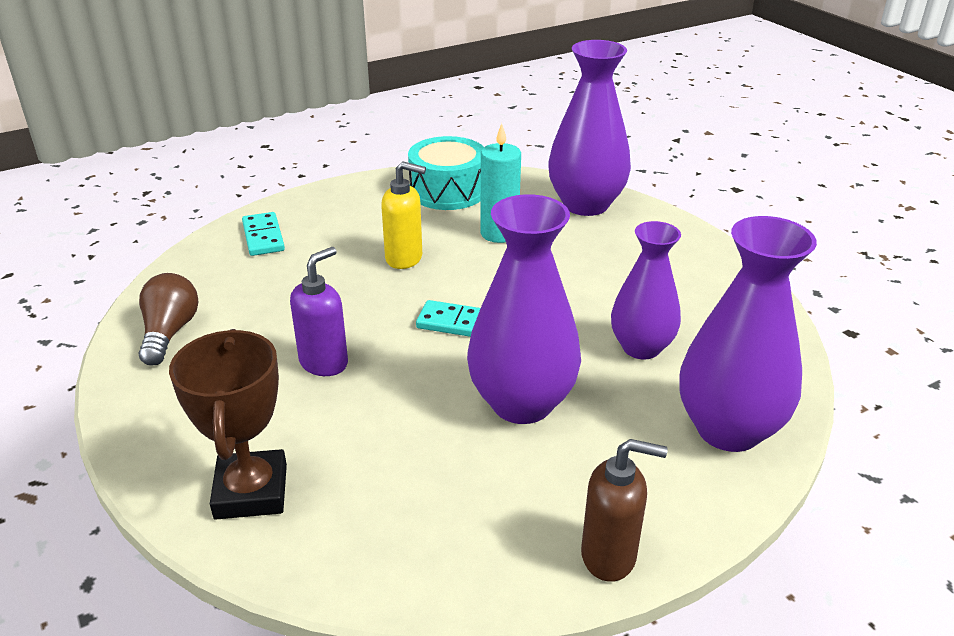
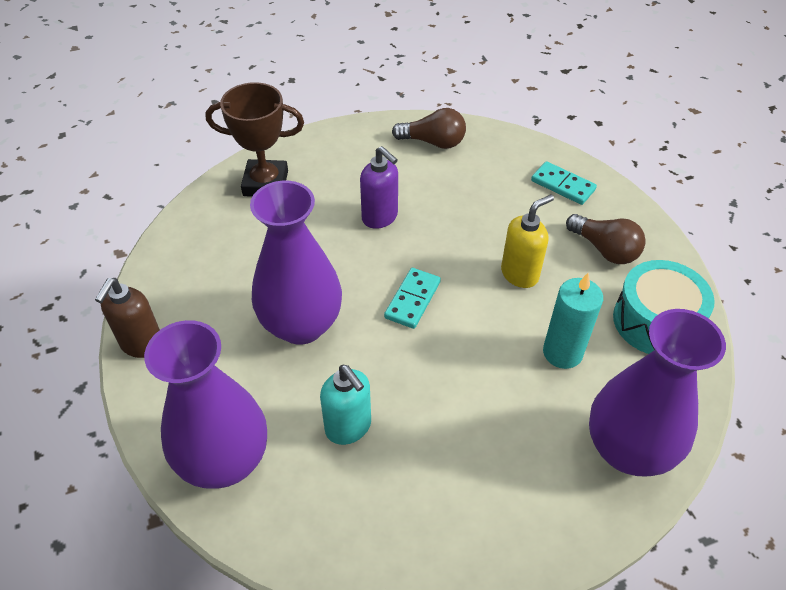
camera: 100 degrees right, 15 degrees up
(263, 237) = (563, 185): turquoise domino -> turquoise domino turned 45 degrees clockwise
(361, 213) = (605, 249): none -> brown light bulb
(404, 258) = (520, 274): yellow soap dispenser -> yellow soap dispenser turned 150 degrees counterclockwise
(641, 347) = (348, 427): purple vase -> turquoise soap dispenser

